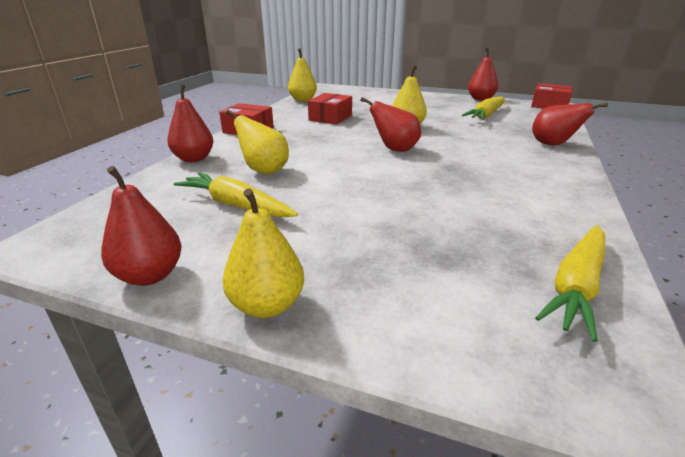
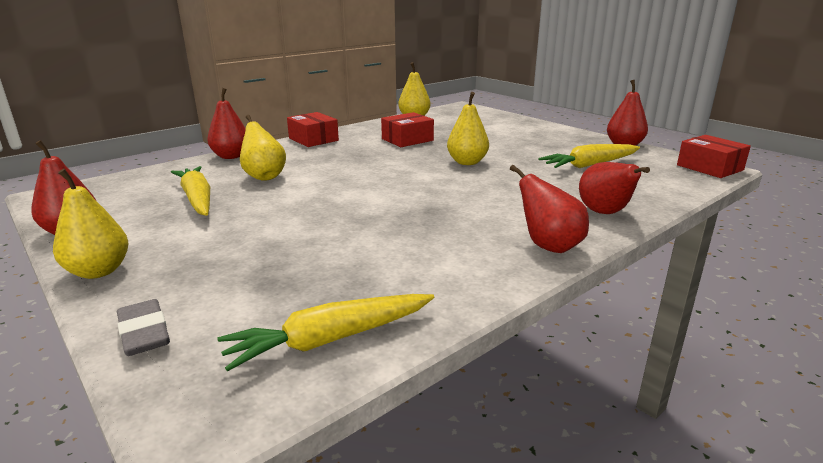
camera: 30 degrees right, 5 degrees down
(395, 149) = (409, 182): red pear -> red pear (549, 246)
(432, 344) = (144, 332): none -> grey eraser

